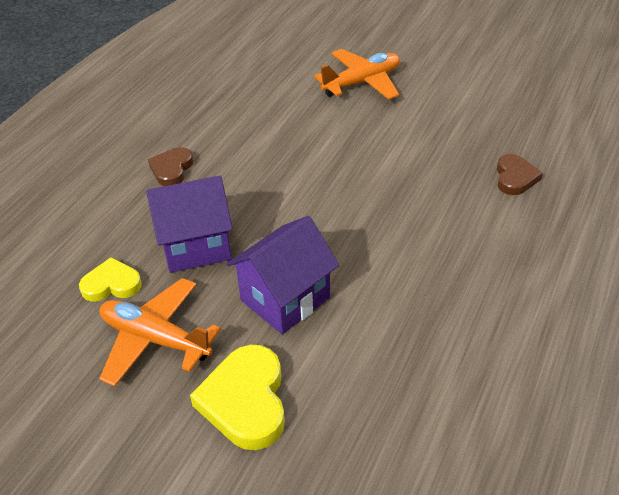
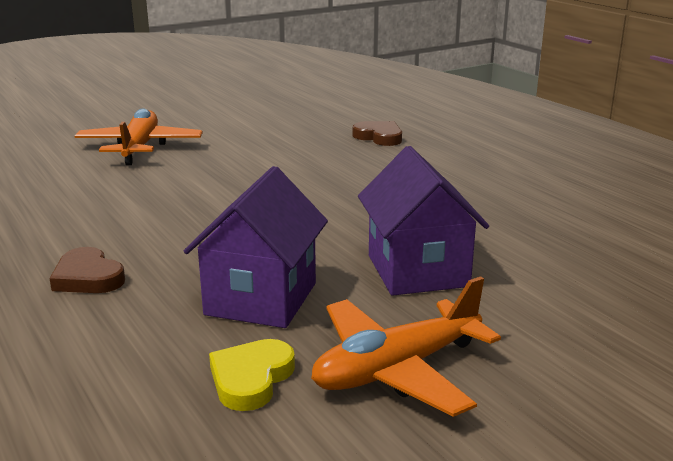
camera: 60 degrees left, 20 degrees down
(245, 401) = (555, 334): yellow heart -> none

